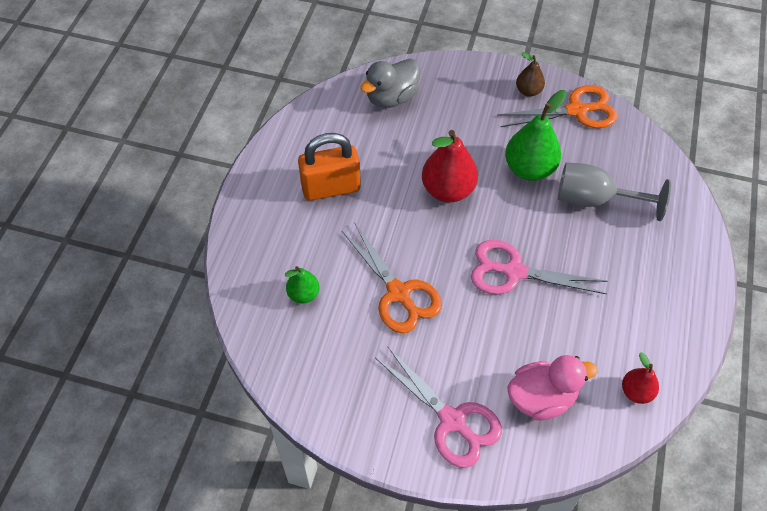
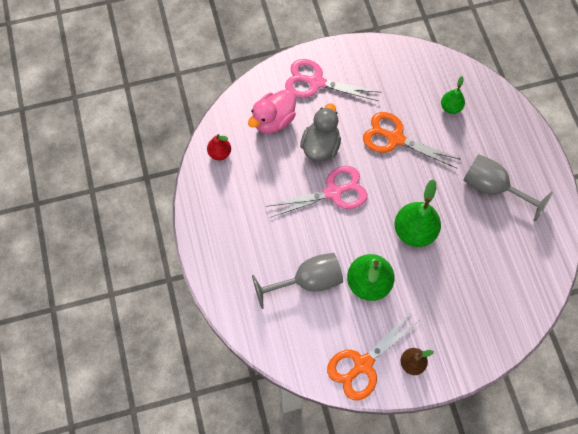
camera: 150 degrees right, 10 degrees up
(331, 187) = (493, 188): orange padlock -> grey goblet
(391, 98) = (511, 292): grey duck -> grey duck (320, 146)
(447, 190) = (414, 231): red pear -> green pear

